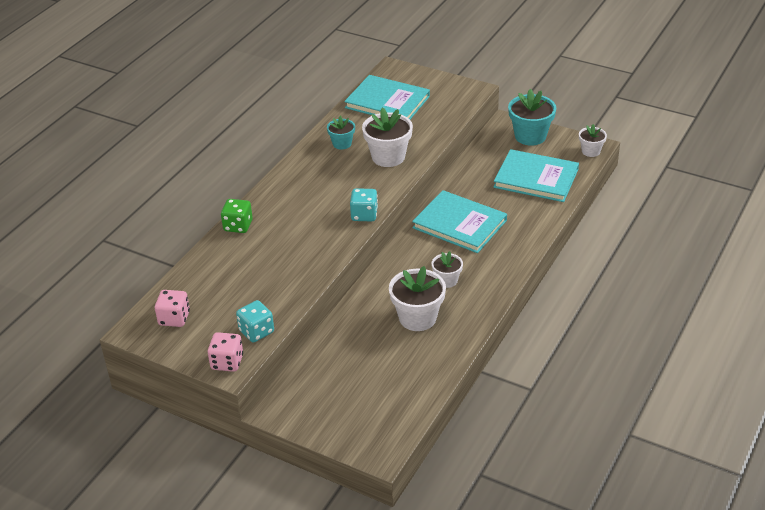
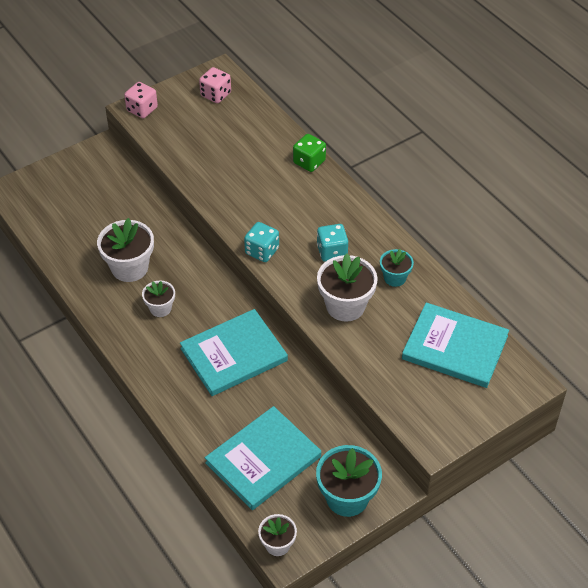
camera: 115 degrees right, 10 degrees up
(256, 331) = (162, 134): turquoise dice -> turquoise dice (332, 252)
(387, 102) = (455, 347): turquoise book -> turquoise book turned 60 degrees clockwise

